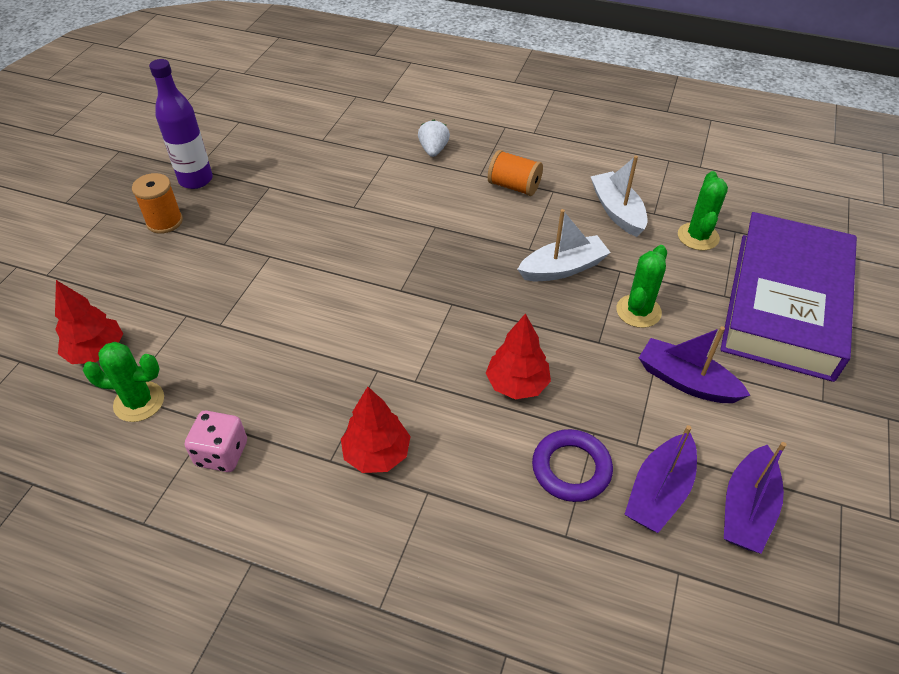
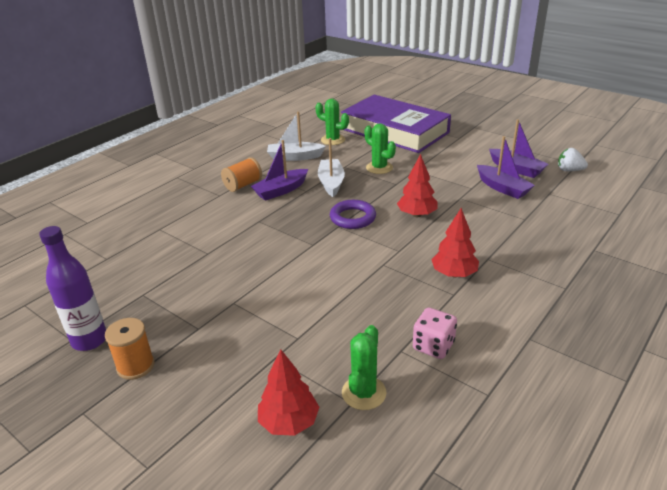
camera: 70 degrees left, 15 degrees down
(433, 150) = (174, 209): white strawberry -> white strawberry (569, 170)
(571, 468) = (482, 209): purple ring -> purple ring (352, 218)
(686, 381) = (435, 166): purple boat -> purple boat (281, 190)

